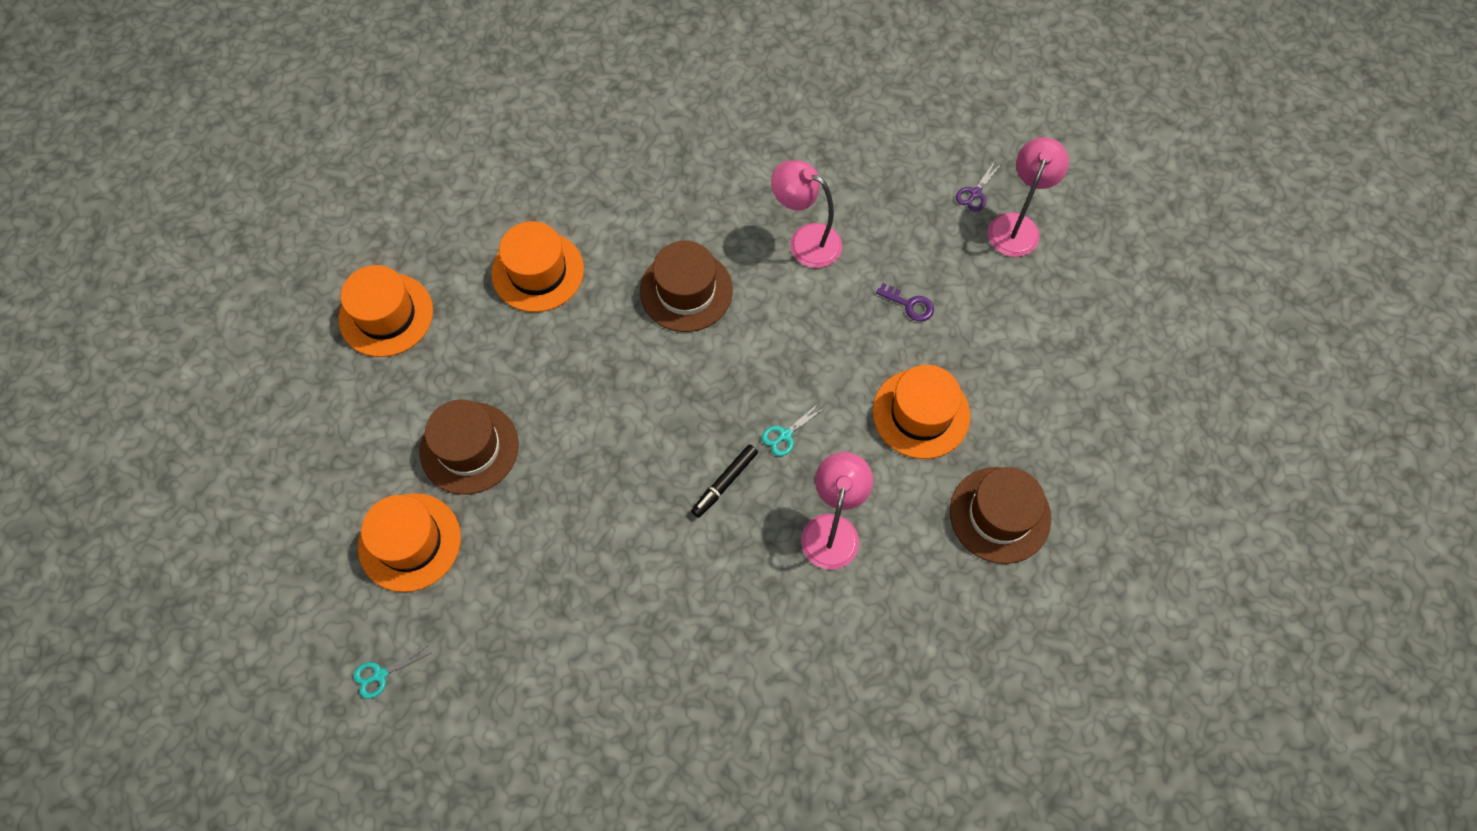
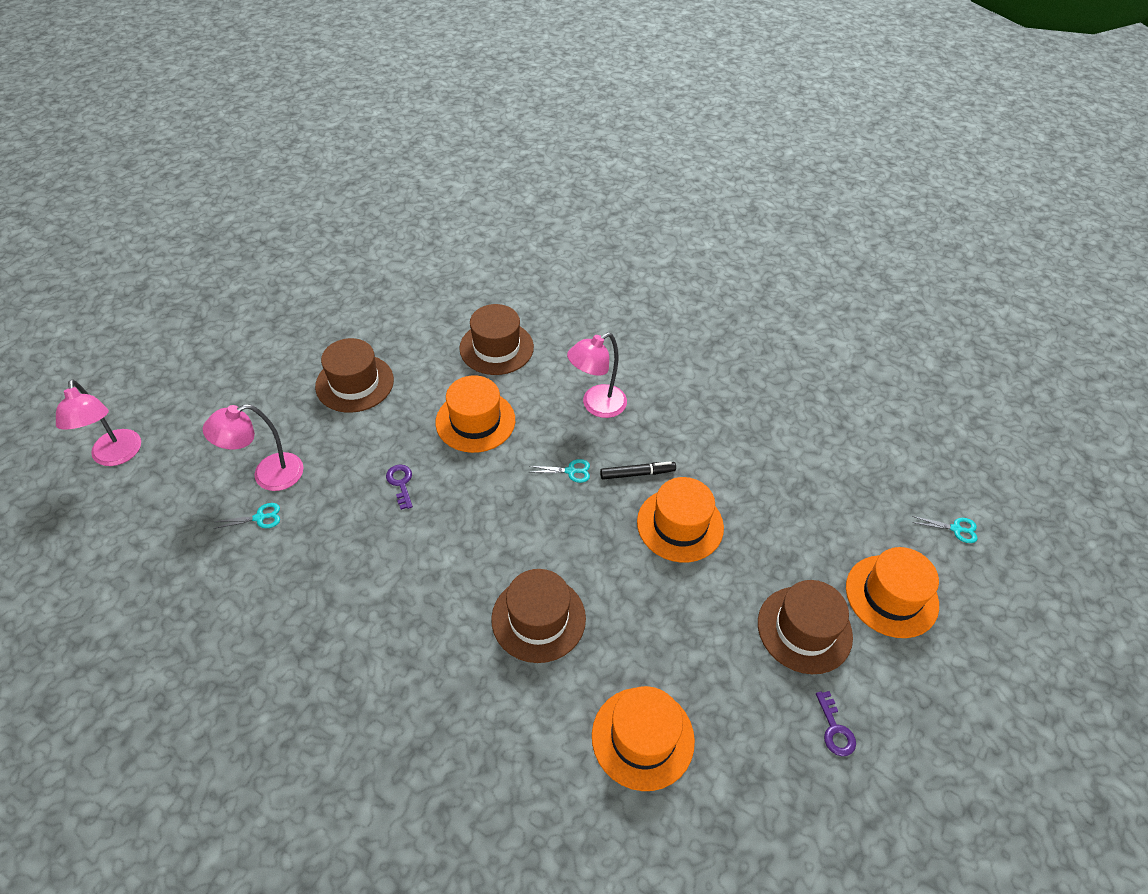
camera: 140 degrees left, 15 degrees down
(386, 315) = (811, 810): orange hat -> orange hat (680, 525)
(398, 384) = (835, 730): none -> purple key
(805, 240) = (412, 583): pink lamp -> pink lamp (117, 456)
(975, 193) = (259, 518): purple scissors -> turquoise scissors
(1070, 359) = (354, 383): none -> brown hat

